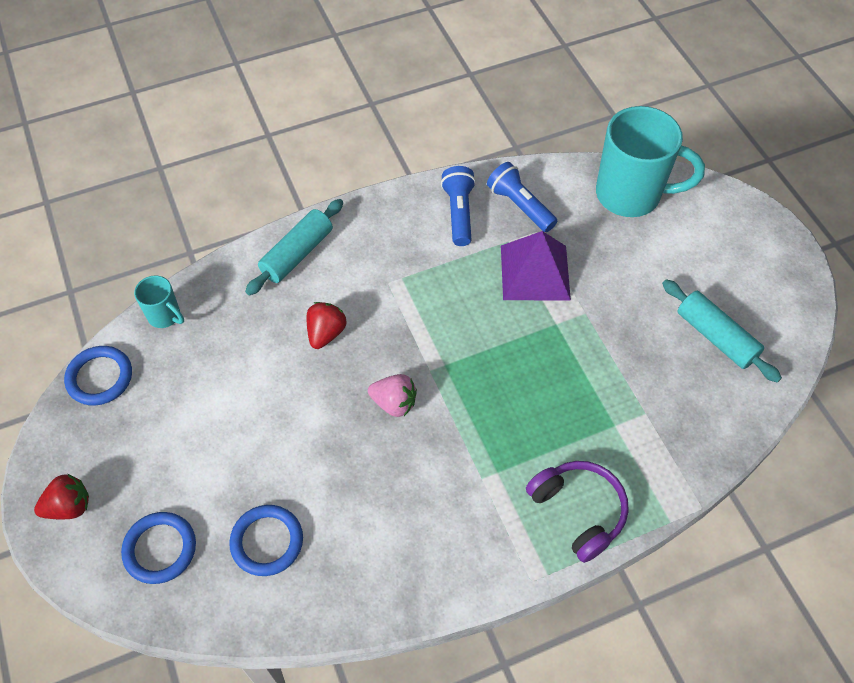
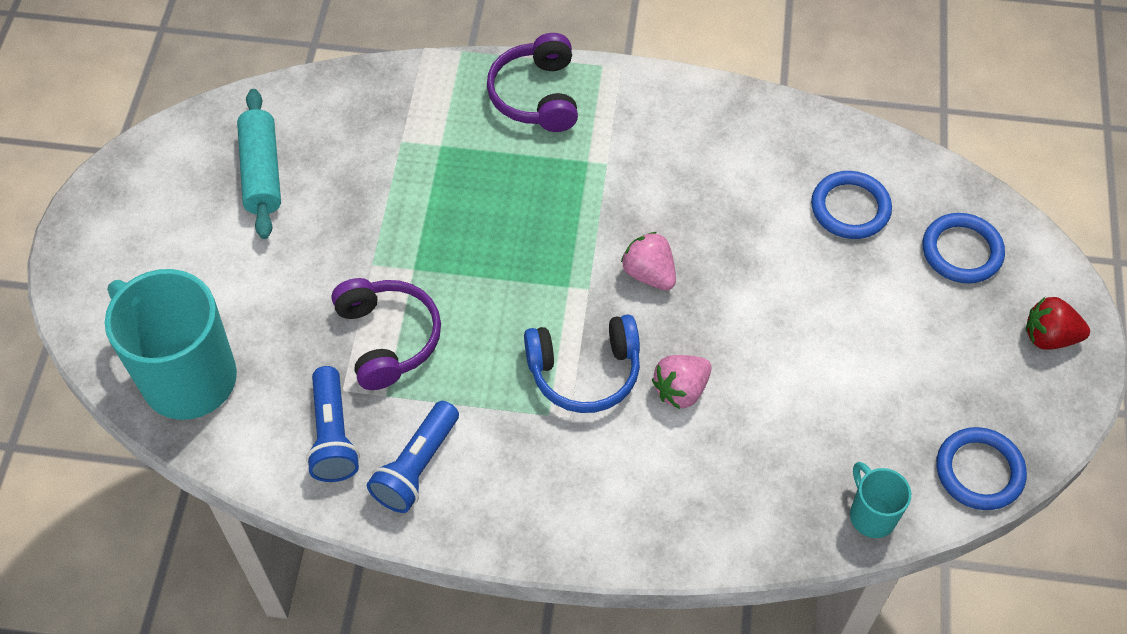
camera: 150 degrees left, 0 degrees up
(297, 254) = (661, 517): turquoise rolling pin -> none
(326, 333) = (681, 390): red strawberry -> pink strawberry
(396, 314) = (584, 371): none -> blue headphones
(535, 272) = (387, 339): purple pyramid -> purple headphones

